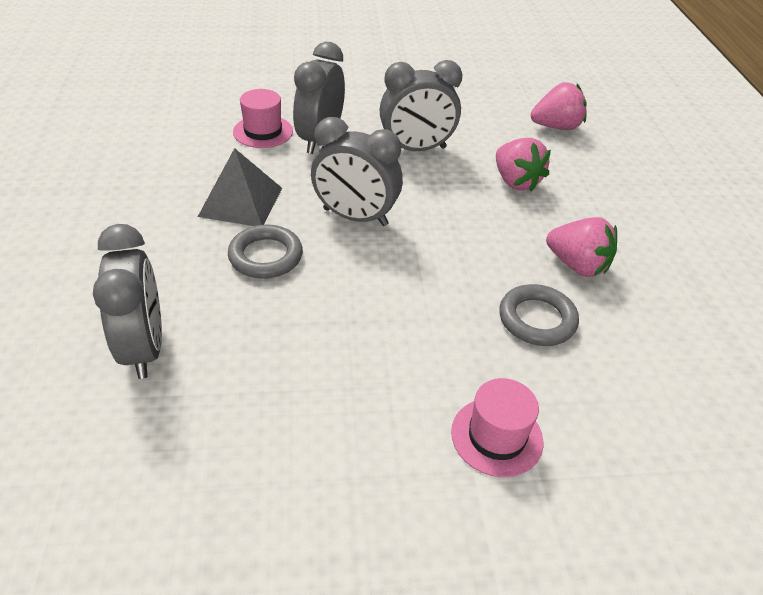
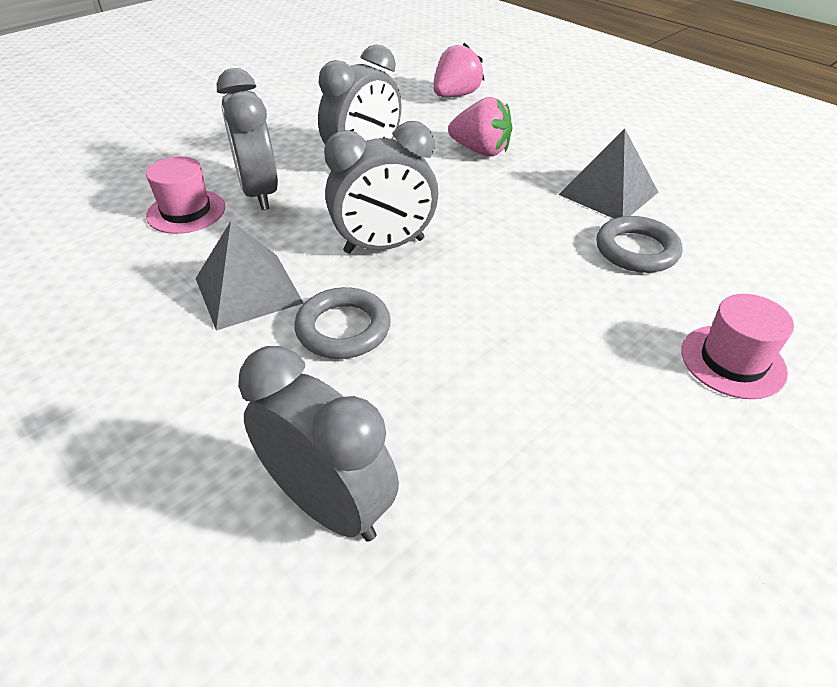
camera: 35 degrees left, 0 degrees up
(577, 265) = (608, 193): pink strawberry -> grey pyramid

